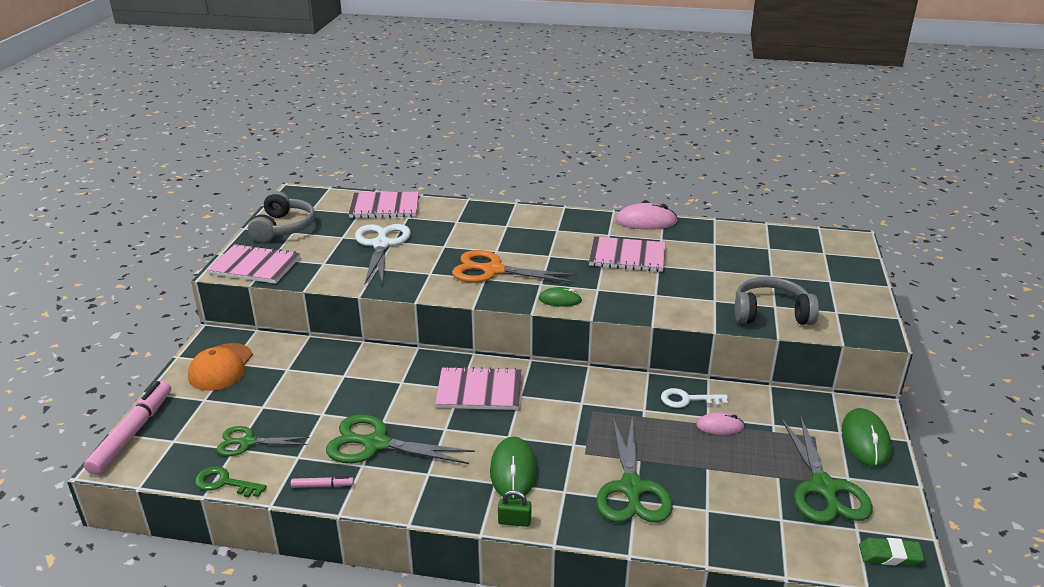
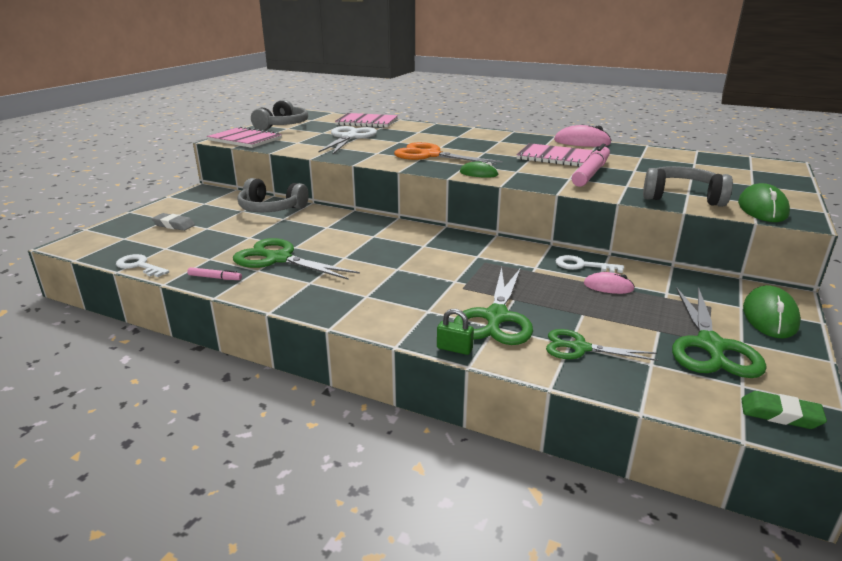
camera: 15 degrees right, 5 degrees down
(132, 433) = (98, 230): pink marker -> pink marker (591, 173)
(220, 408) = (174, 225): none -> grey eraser
(221, 367) = (194, 204): orange cap -> none
(224, 483) = (139, 266): green key -> white key
(248, 442) = (178, 246): green scissors -> green scissors (580, 348)
(320, 360) = (271, 209): none -> grey headphones
(479, 391) = (389, 239): pink notebook -> none
(513, 471) = (387, 290): green mouse -> green mouse (762, 208)
(514, 521) = (367, 324): green padlock -> green padlock (454, 348)

